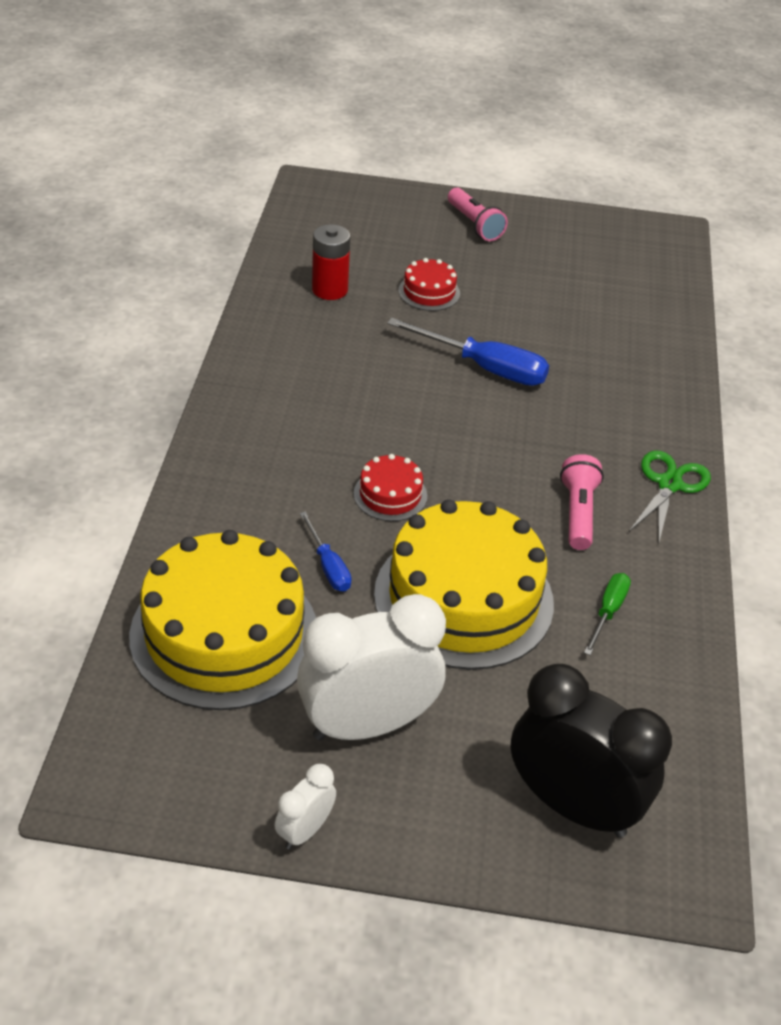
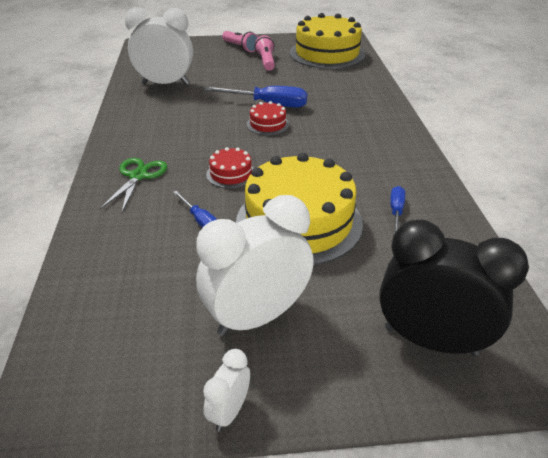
camera: 10 degrees left, 5 degrees down
(224, 634) = (133, 277): yellow cake -> yellow cake (327, 53)
(329, 290) = (165, 84): red battery -> white clock
(429, 292) = (224, 77): red cake -> red cake (268, 124)
(578, 513) = (353, 163): pink flashlight -> pink flashlight (266, 61)
(608, 612) = (396, 212): green screwdriver -> blue screwdriver
(669, 484) = (400, 140): green scissors -> green scissors (138, 176)

